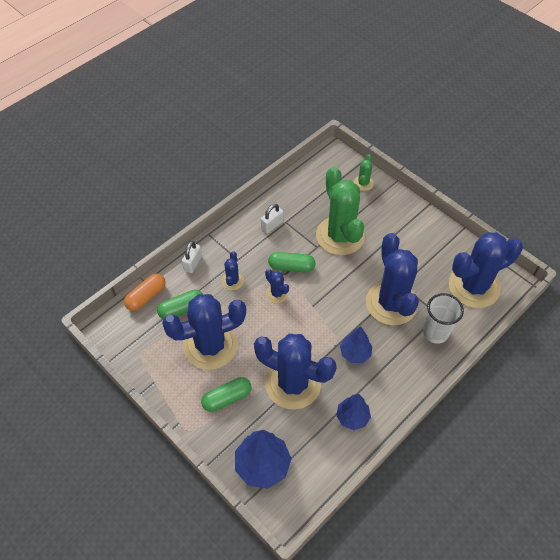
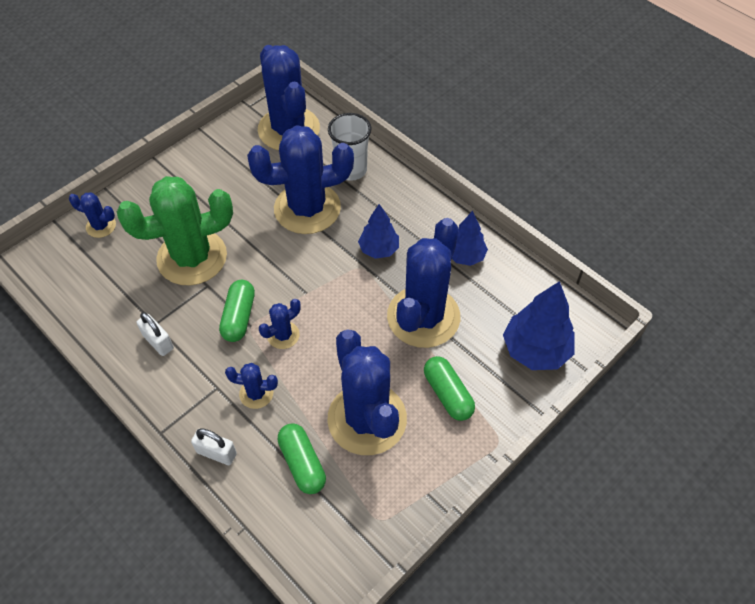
camera: 90 degrees left, 0 degrees up
(146, 296) = (275, 521): orange capsule -> none
(363, 183) = (101, 226): green cactus -> blue cactus

